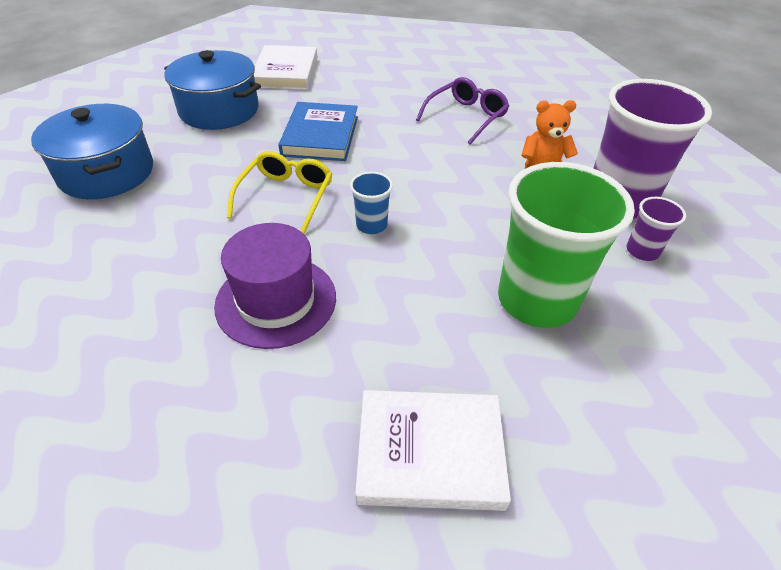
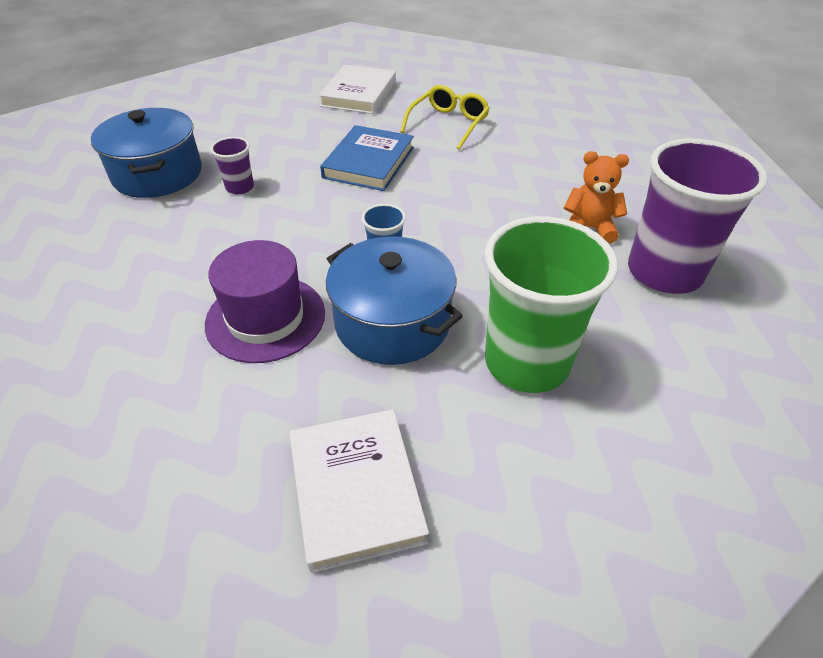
camera: 15 degrees right, 0 degrees up
(219, 110) = (280, 126): blue pot -> blue pot (392, 323)
(286, 196) = (313, 218): yellow glasses -> yellow glasses (449, 123)
(430, 452) = (356, 490): white book -> white book turned 60 degrees clockwise
(467, 117) = (529, 160): purple glasses -> none
(642, 251) = (668, 330): purple cup -> purple cup (240, 187)

